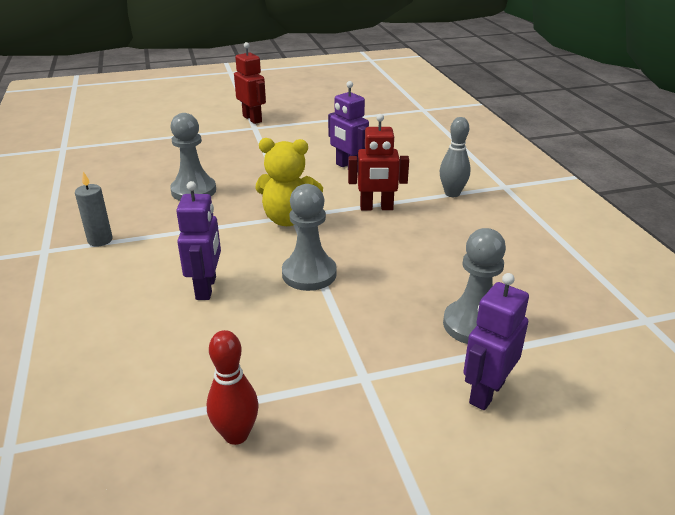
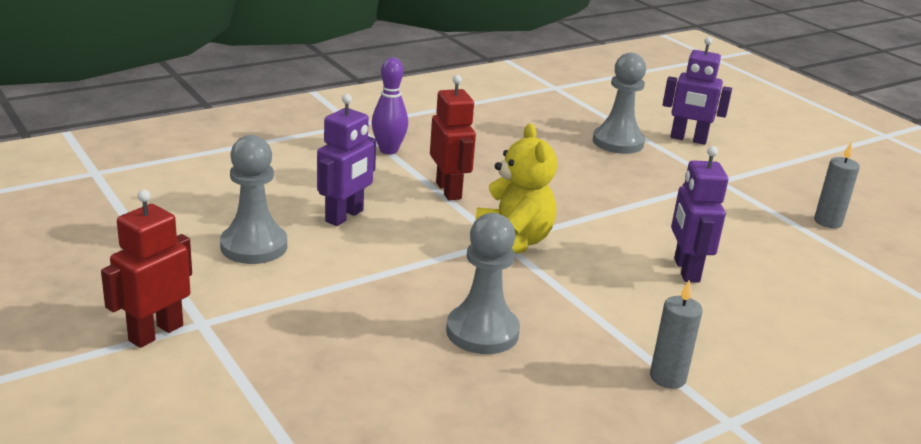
camera: 110 degrees left, 5 degrees down
(206, 288) = (686, 270): purple robot -> purple robot turned 75 degrees counterclockwise
(236, 435) = (828, 222): red bowling pin -> grey candle
(309, 274) = (611, 216): grey pawn -> grey pawn (254, 246)
(452, 193) = (388, 150): grey bowling pin -> purple bowling pin

